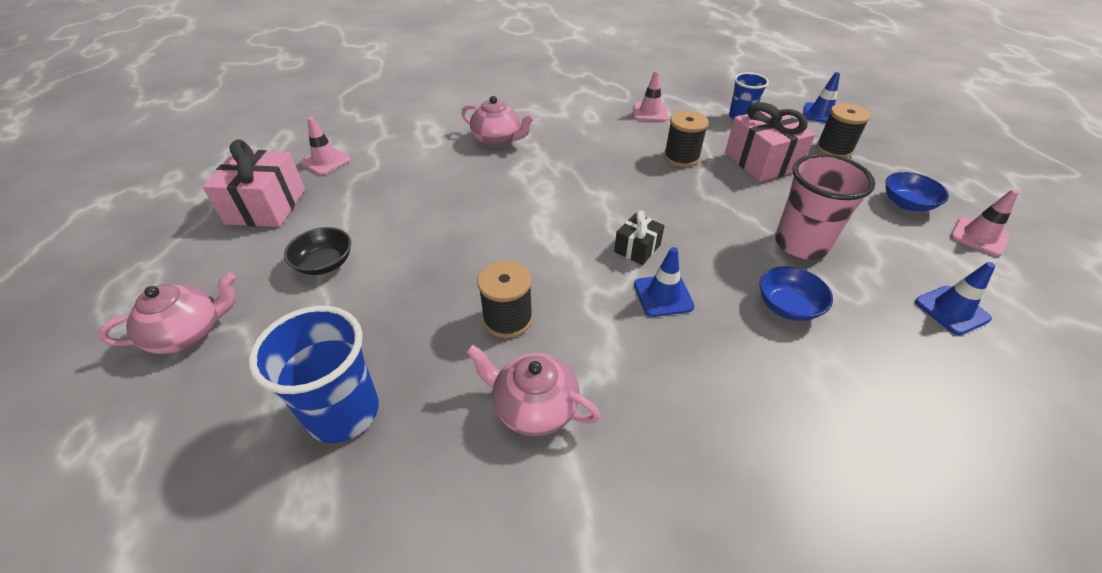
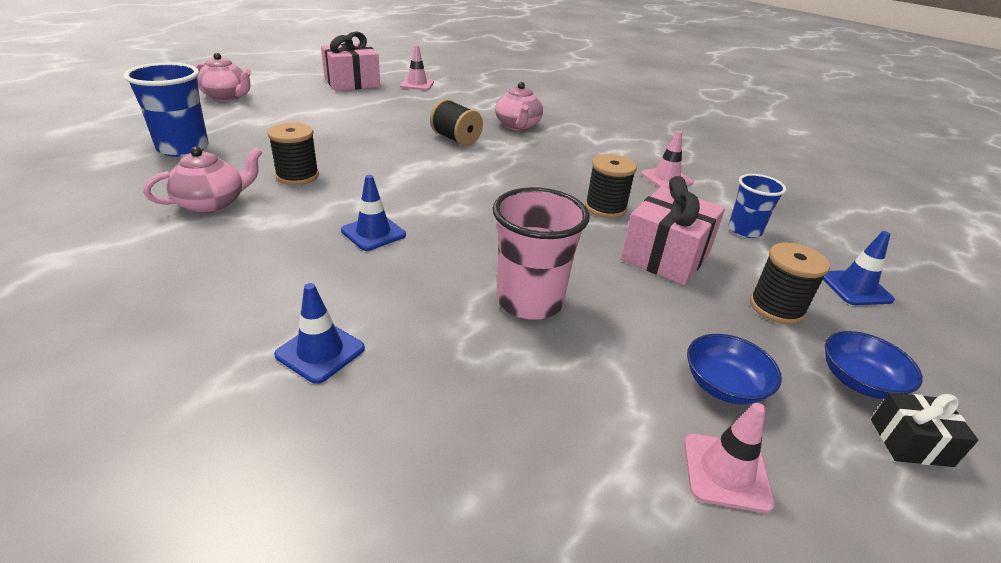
camera: 55 degrees right, 10 degrees down
(325, 263) = (311, 111): black bowl -> none
(498, 184) = (456, 139): none -> black spool
(534, 407) = (212, 203): pink teapot -> pink teapot turned 60 degrees clockwise
(637, 248) = (429, 210): black gift -> black gift (910, 442)
(787, 306) = (411, 304): blue bowl -> blue bowl (859, 381)
(951, 310) = (507, 440): blue traffic cone -> blue traffic cone (320, 352)

